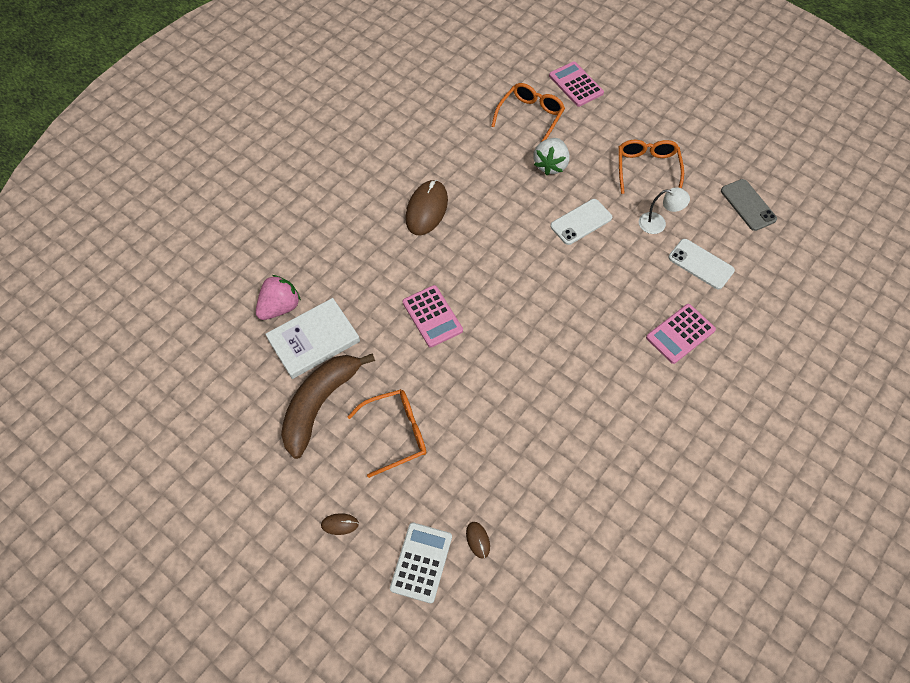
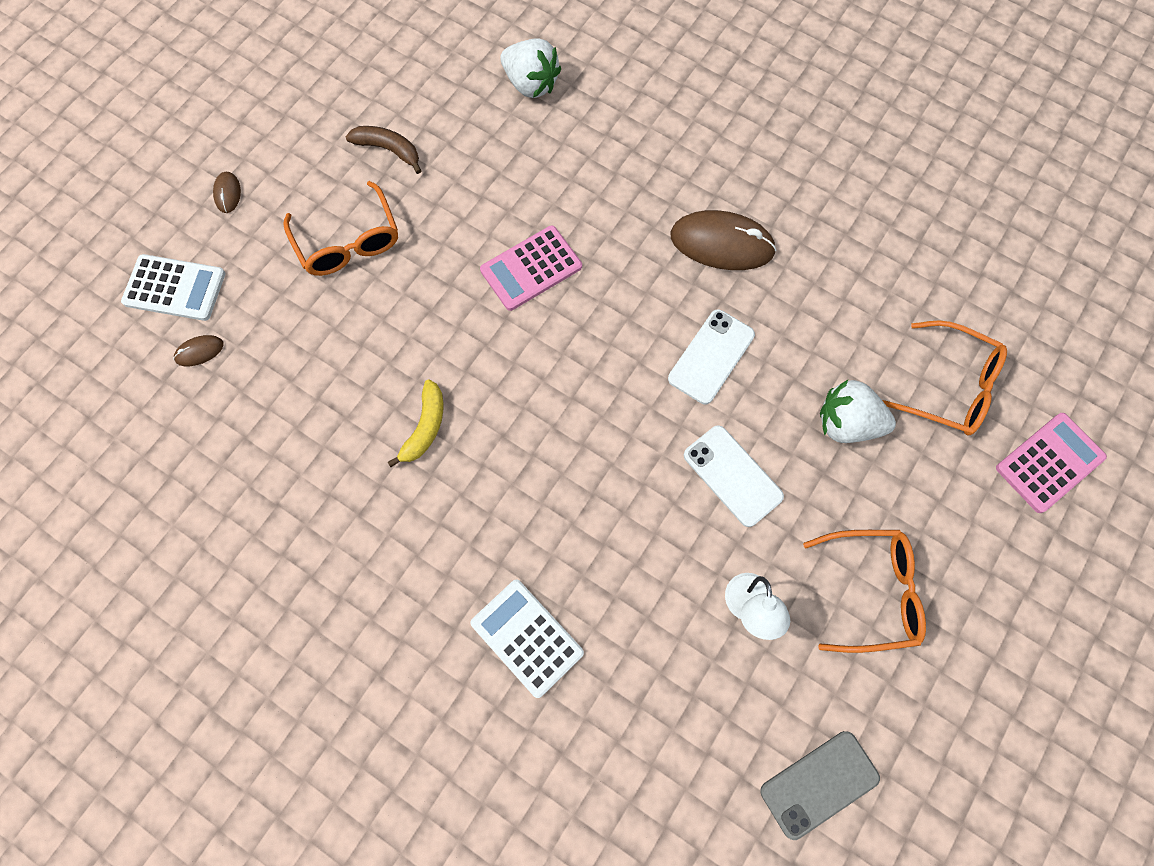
camera: 85 degrees right, 10 degrees up
(280, 307) = (531, 84): pink strawberry -> white strawberry
(313, 340) = (483, 129): white book -> none
(320, 404) = (388, 150): brown banana -> brown banana, size x0.51
(544, 385) = (425, 427): none -> yellow banana
(680, 334) = (527, 637): pink calculator -> white calculator
(700, 264) = (671, 681): white phone -> white phone (711, 357)

